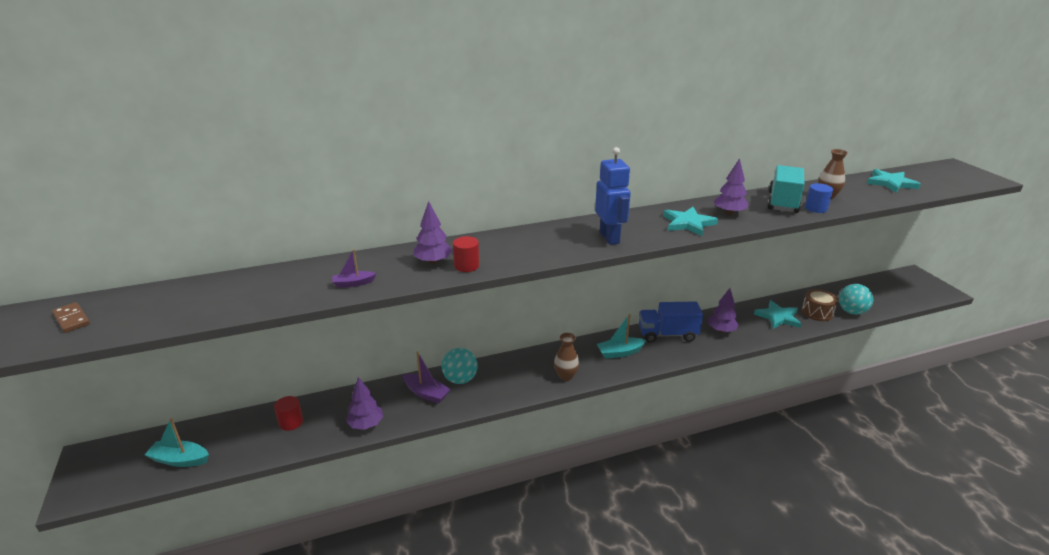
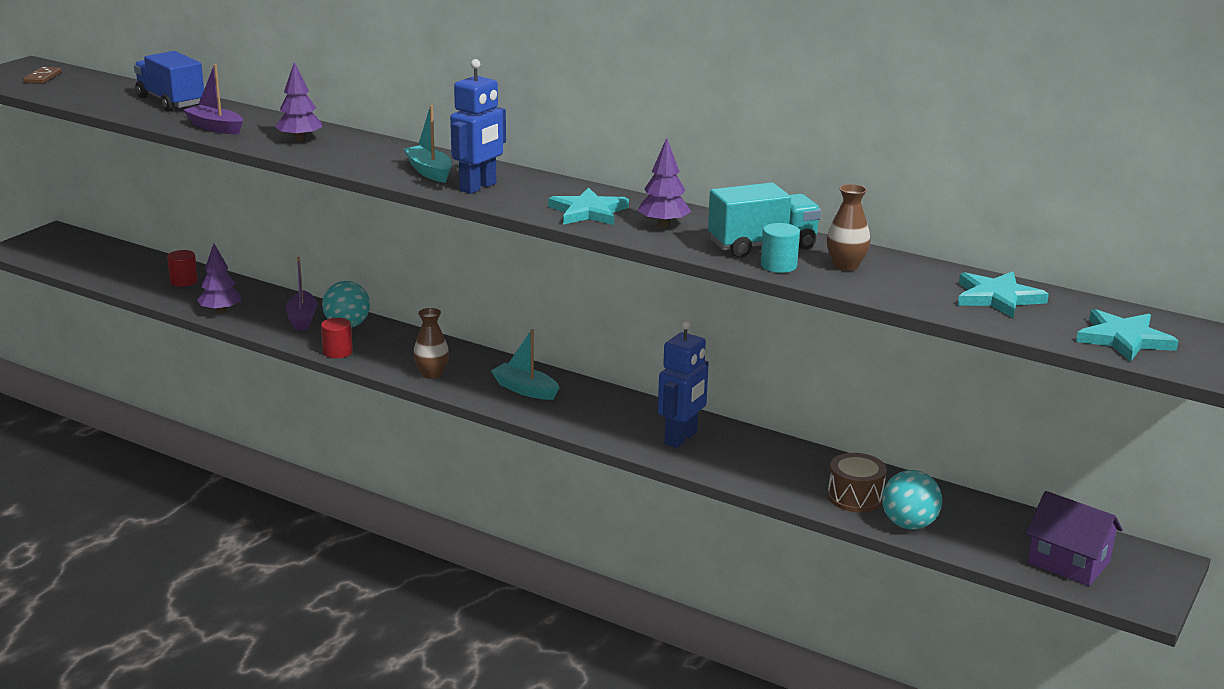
camera: 50 degrees right, 5 degrees down
(180, 460) = (88, 263): turquoise boat -> turquoise boat (429, 172)
(353, 283) = (215, 127): purple boat -> purple boat, size x1.56
(466, 266) = (312, 152): red cylinder -> red cylinder (337, 352)
(667, 334) = (613, 407): blue truck -> blue truck (171, 101)
(721, 330) = (681, 438): purple tree -> blue robot
(778, 317) = (788, 470): turquoise star -> turquoise star (1124, 339)
(815, 208) = (778, 266): blue cylinder -> turquoise cylinder
(905, 292) = (1068, 562): none -> purple house

